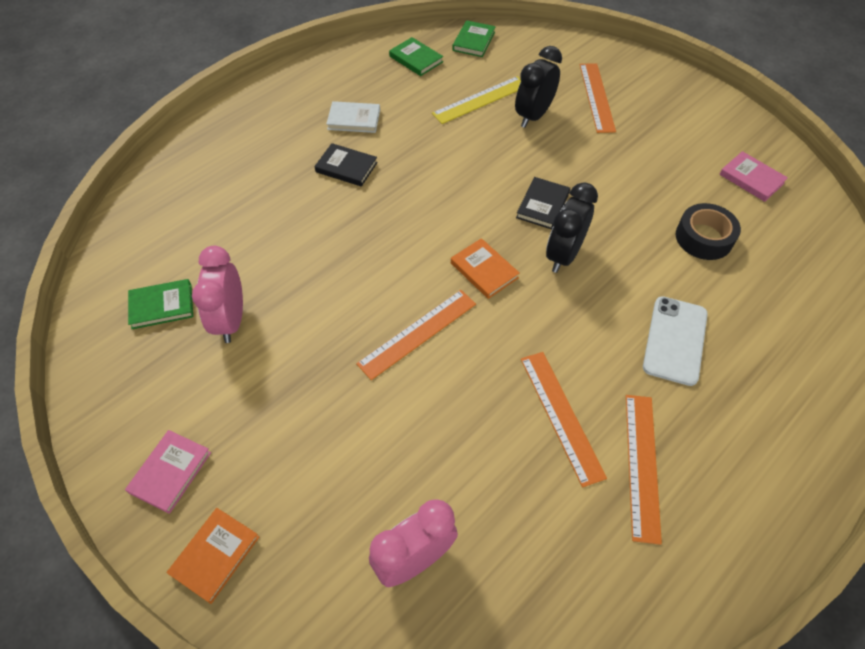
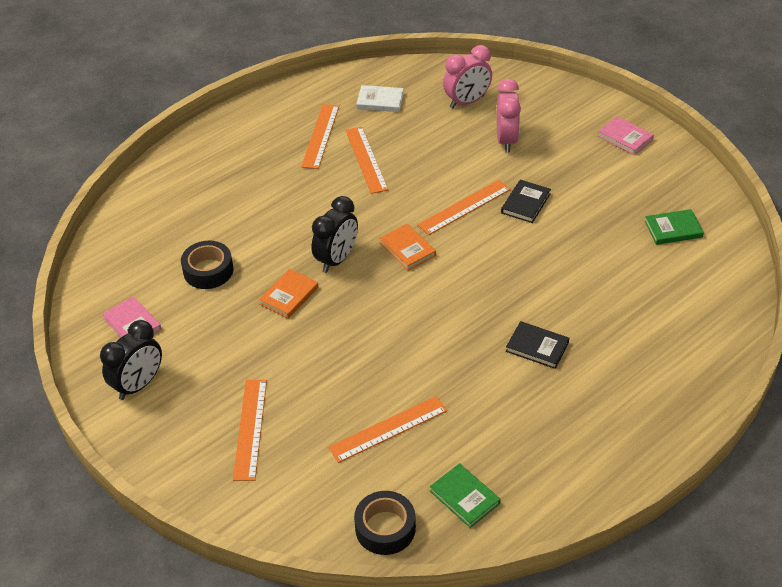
camera: 175 degrees left, 10 degrees down
(170, 472) = (625, 138): pink book -> pink book turned 75 degrees counterclockwise
(215, 555) = (584, 105): orange book -> orange book (289, 296)
(231, 320) = (613, 218): pink clock -> pink clock (506, 140)
(354, 119) = (536, 405): white book -> white book (380, 101)
(473, 41) = (385, 528): green book -> black tape
(480, 99) = (388, 429): yellow ruler -> orange ruler
(533, 116) = (331, 404): black clock -> black clock (138, 385)
(542, 205) = (344, 303): black book -> black book (525, 203)
(675, 340) = (269, 199): white phone -> none

